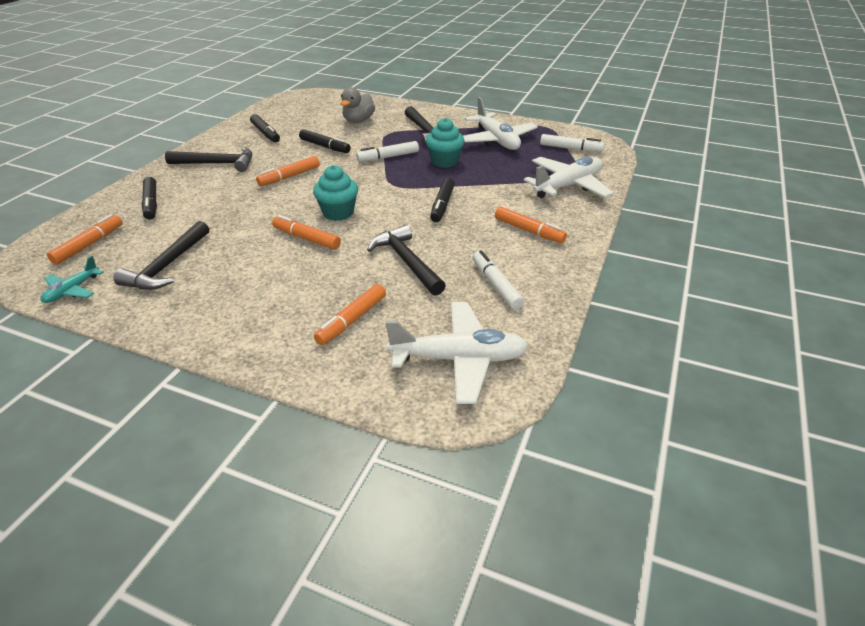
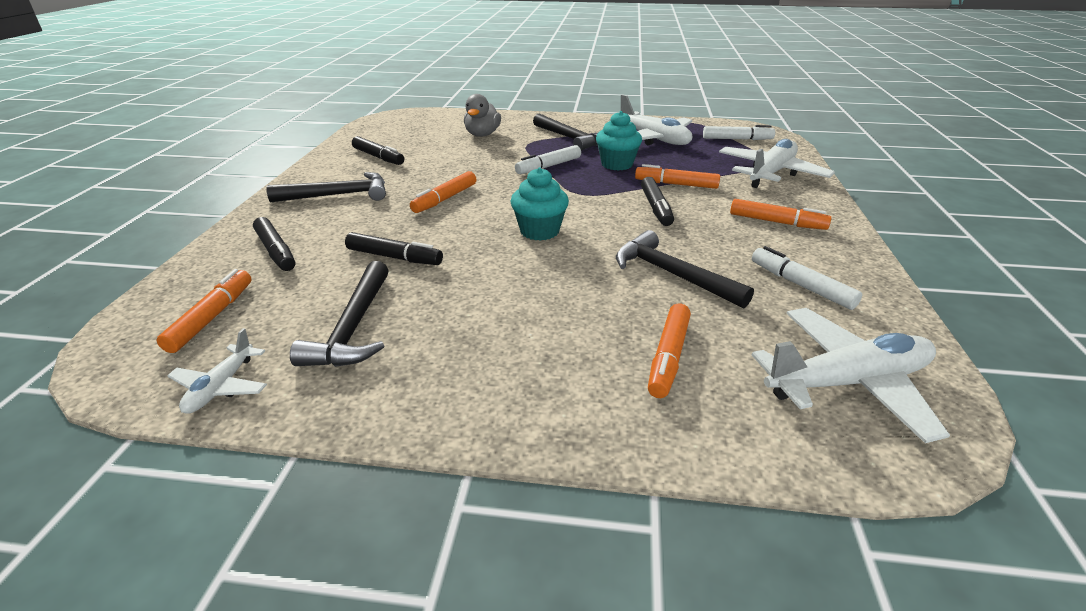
camera: 15 degrees left, 5 degrees down
(72, 290) = (221, 387): turquoise plane -> white plane
(306, 238) = (524, 265): orange marker -> orange marker (676, 184)
(325, 147) = (464, 163): black marker -> black marker (394, 257)

